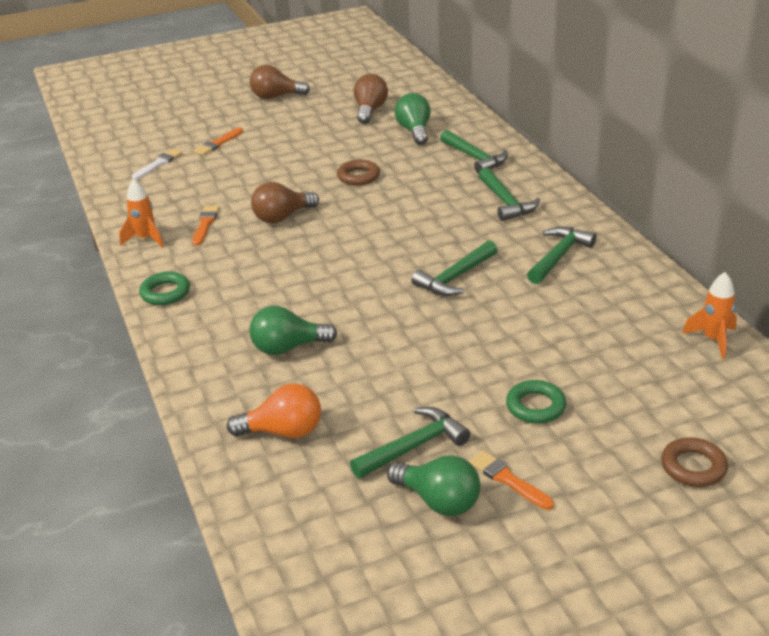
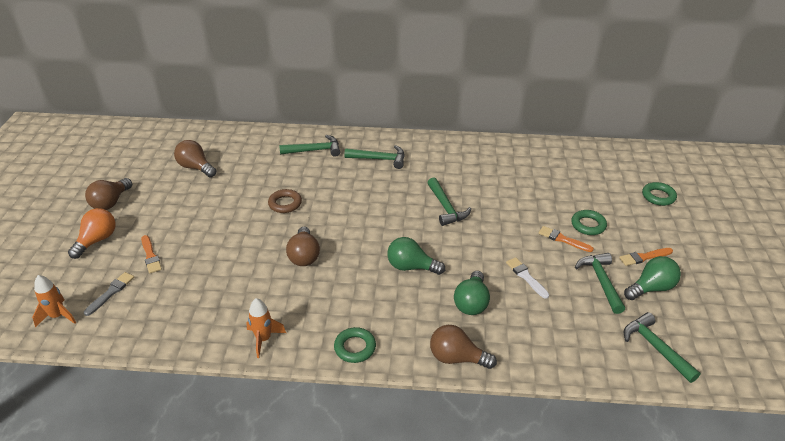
camera: 65 degrees left, 5 degrees up
(157, 146) = (111, 292): none -> grey brush
(158, 164) = (144, 300): white brush -> white brush (526, 277)
(189, 363) = (457, 358): none -> brown light bulb
(205, 224) = (274, 298): orange brush -> orange brush (563, 239)
(283, 431) = (560, 332): orange light bulb -> orange light bulb (97, 240)
(414, 131) = (250, 160): green light bulb -> green light bulb (411, 267)
(559, 256) = (454, 164): green hammer -> green hammer (655, 347)
(693, 467) = (658, 196): brown ring -> green ring
(713, 340) = (565, 150): orange rocket -> orange rocket (58, 316)

